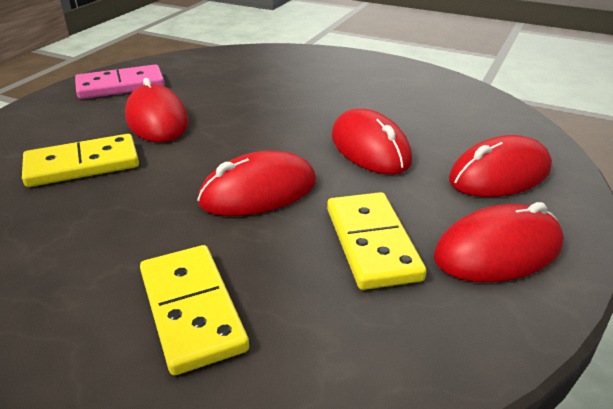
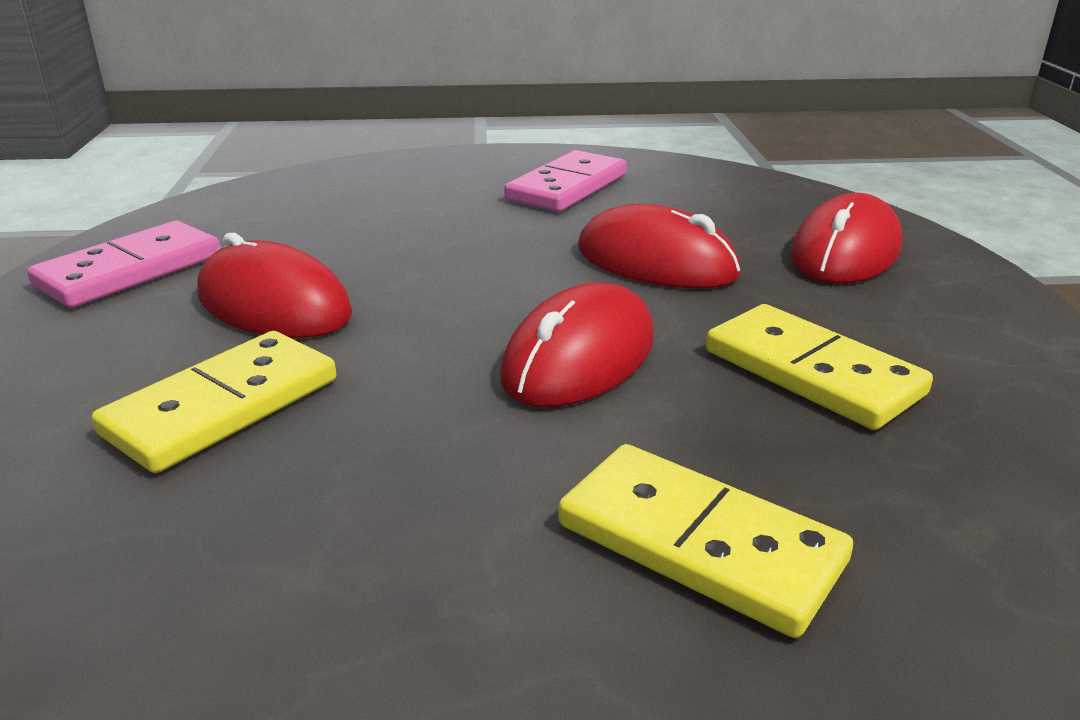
camera: 30 degrees left, 5 degrees down
(378, 88) = (567, 187): none -> pink domino
(498, 251) = (954, 334): red mouse -> none

